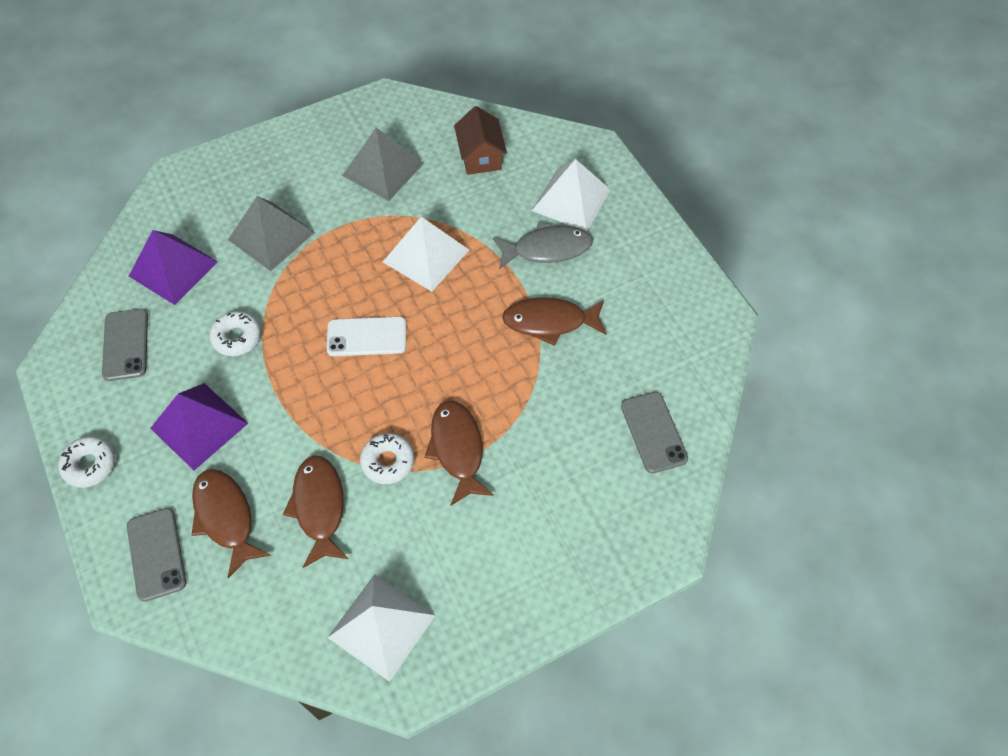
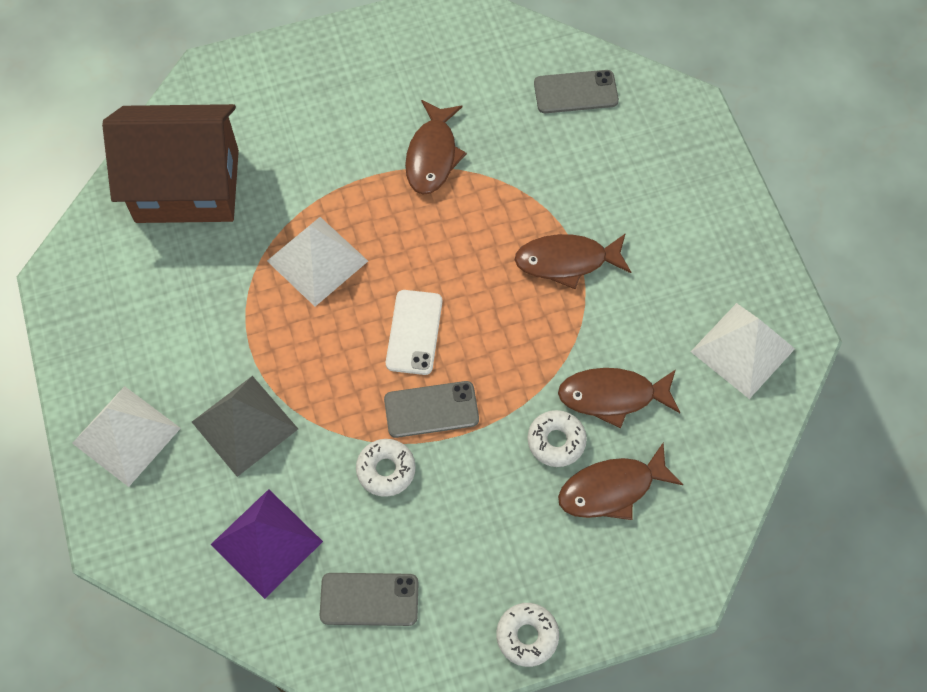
camera: 80 degrees left, 5 degrees up
(156, 554) = (644, 560): grey phone -> grey phone (431, 409)
(199, 425) = (496, 515): purple pyramid -> none
(383, 169) = (174, 292): grey pyramid -> none
(388, 461) = (571, 326): white donut -> white donut (556, 441)
(480, 157) = (187, 186): brown house -> brown house, size x2.00
(547, 249) = (338, 142): grey fish -> none
(571, 200) = (276, 108): white pyramid -> white pyramid (126, 435)

